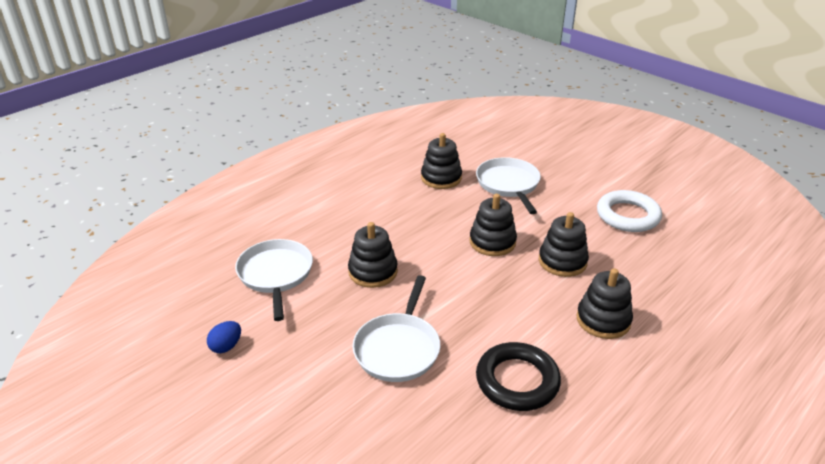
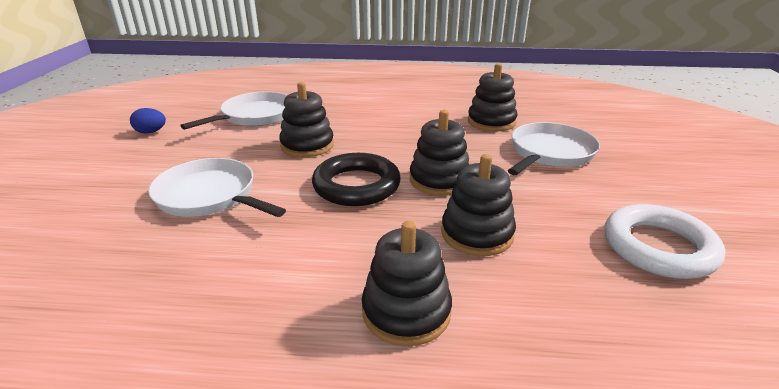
camera: 50 degrees right, 5 degrees down
(398, 348) = (209, 196): white pan -> white pan turned 60 degrees clockwise
(517, 381) = (216, 286): black ring -> black ring (356, 185)

